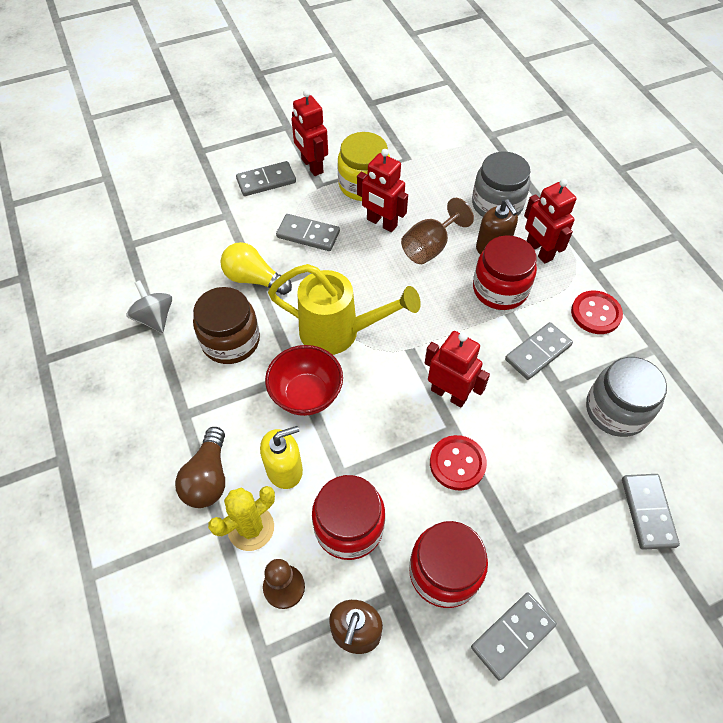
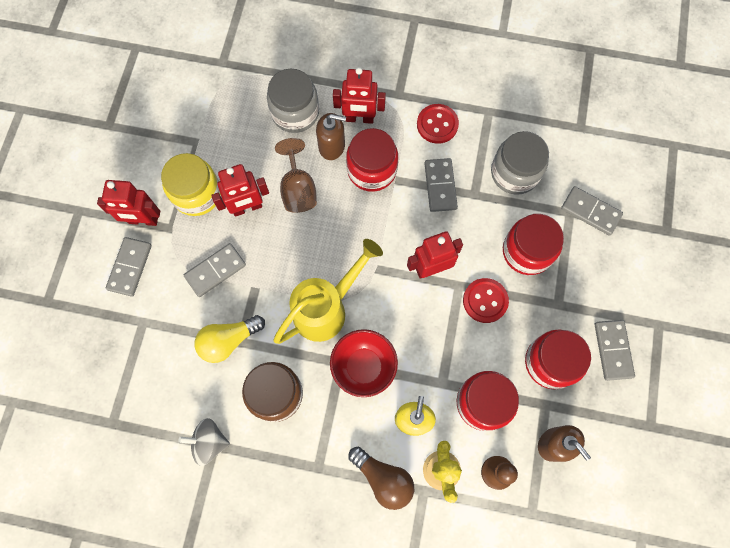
camera: 55 degrees left, 15 degrees up
(544, 473) = (527, 251): none -> red jar

